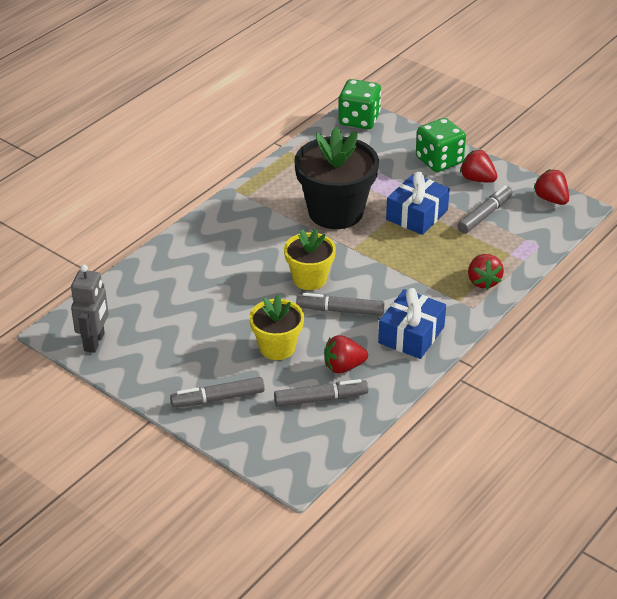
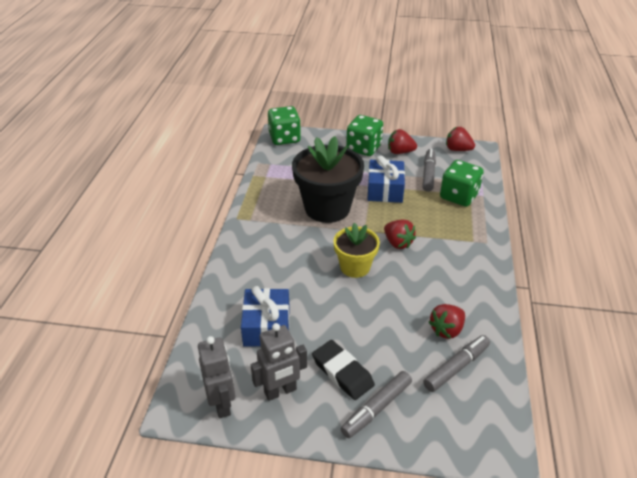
camera: 30 degrees left, 0 degrees up
(149, 353) = (280, 391): none -> grey robot
(214, 361) = (342, 372): none -> black eraser
(277, 347) = (382, 336): yellow flower pot -> none
(340, 310) = (400, 283): grey marker -> none
(411, 335) = (468, 281): blue gift -> blue gift (266, 326)
(483, 281) = (474, 220): red strawberry -> red strawberry (398, 243)
(494, 251) = (459, 196): none -> green dice

